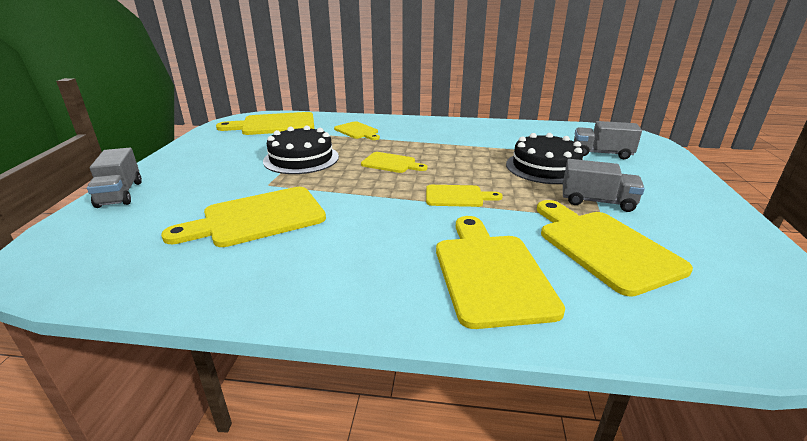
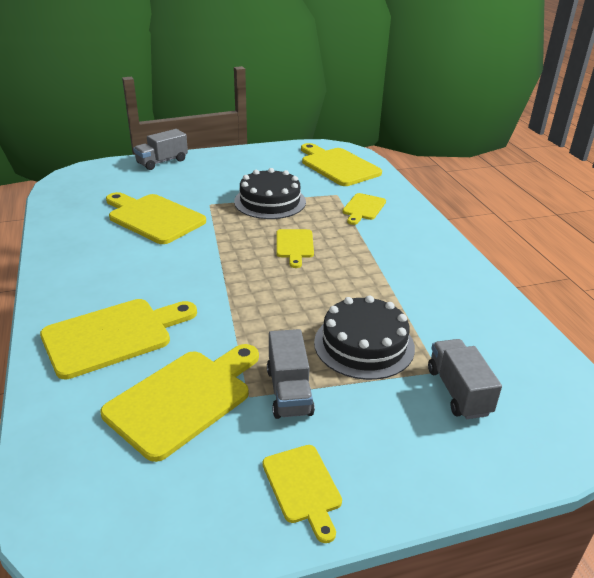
camera: 65 degrees right, 5 degrees up
(457, 196) = (244, 297): yellow cutting board -> yellow cutting board (303, 487)

